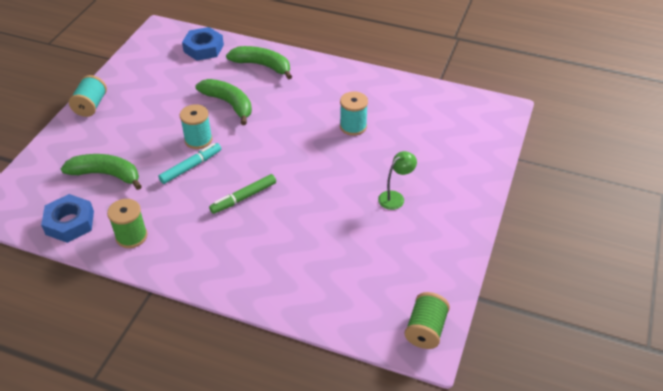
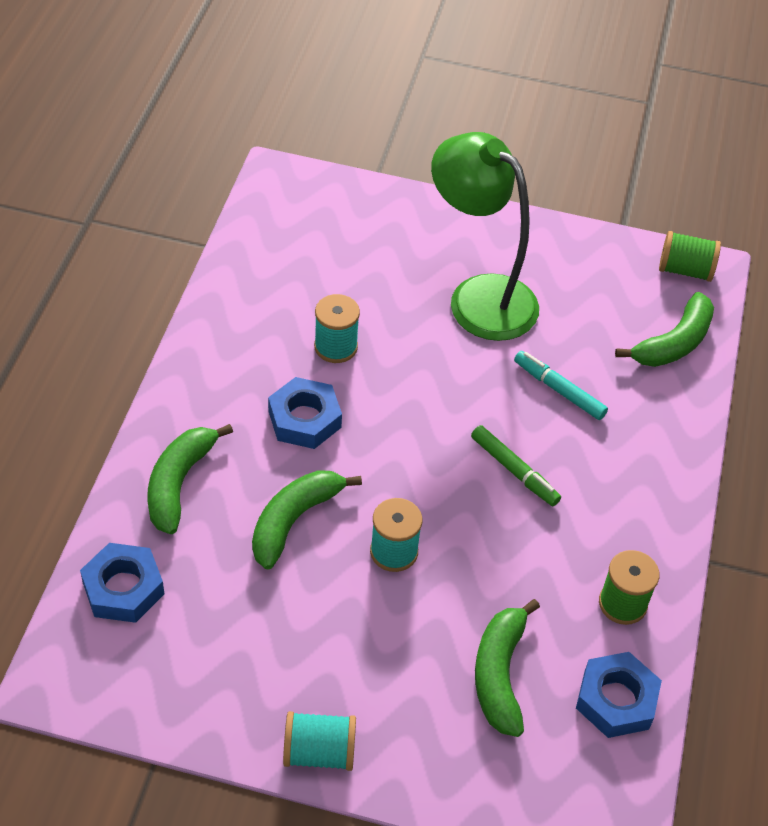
camera: 100 degrees left, 5 degrees up
(191, 167) = (460, 551): turquoise marker -> turquoise marker (559, 390)
(298, 111) = (304, 419): none -> blue nut
(345, 306) = (673, 343): none -> green banana
(395, 197) = (479, 296): green lamp -> green lamp, size x2.41

